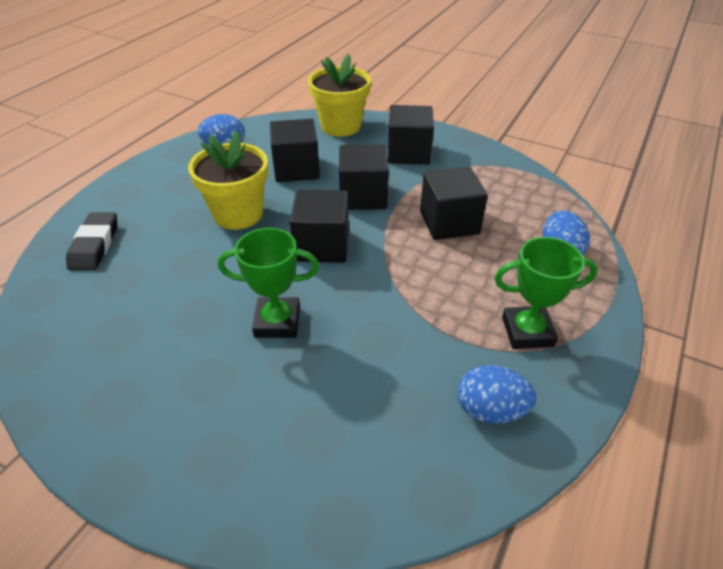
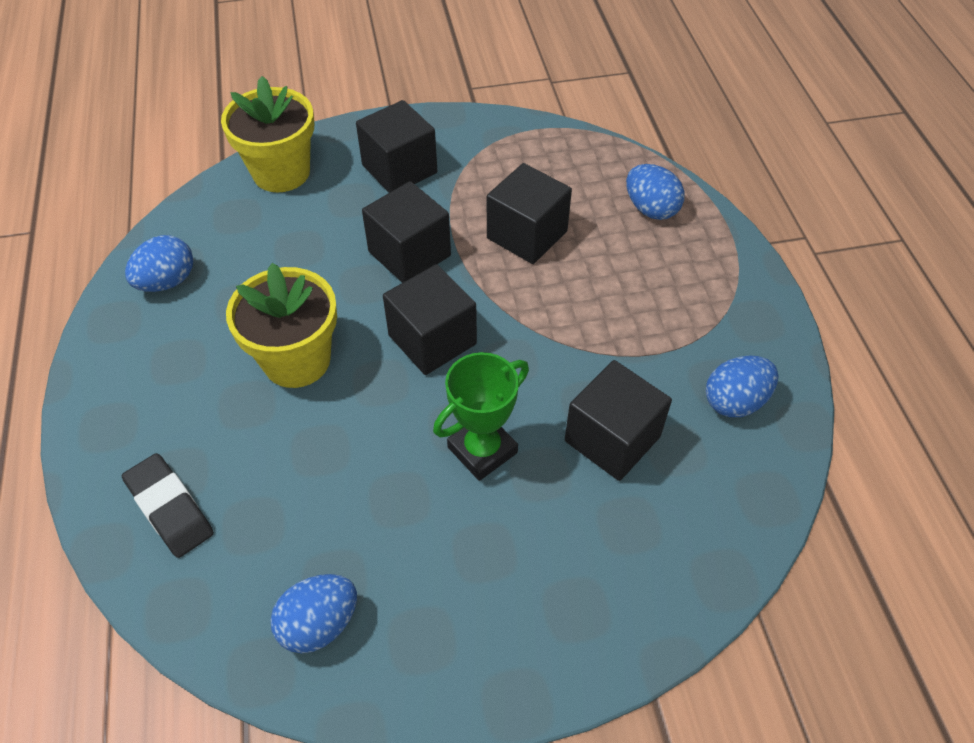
camera: 40 degrees left, 10 degrees up
(80, 350) = (319, 624): none -> blue egg
(296, 169) = (295, 261): black cube -> black cube (612, 439)
(527, 332) = (697, 309): green trophy -> none

